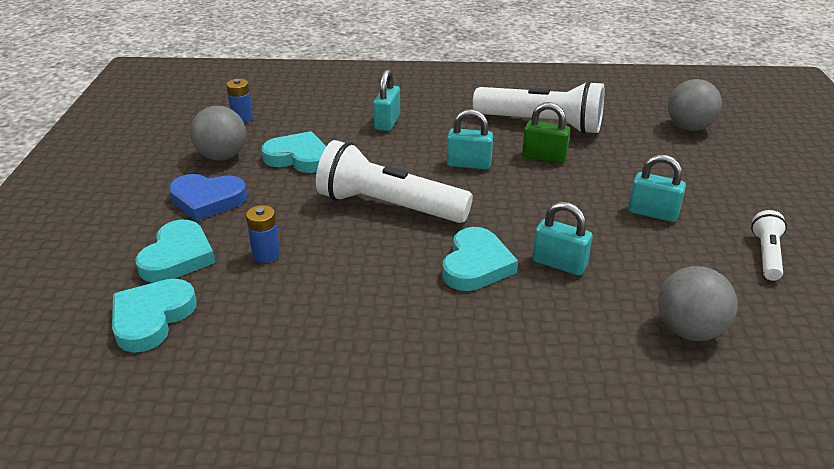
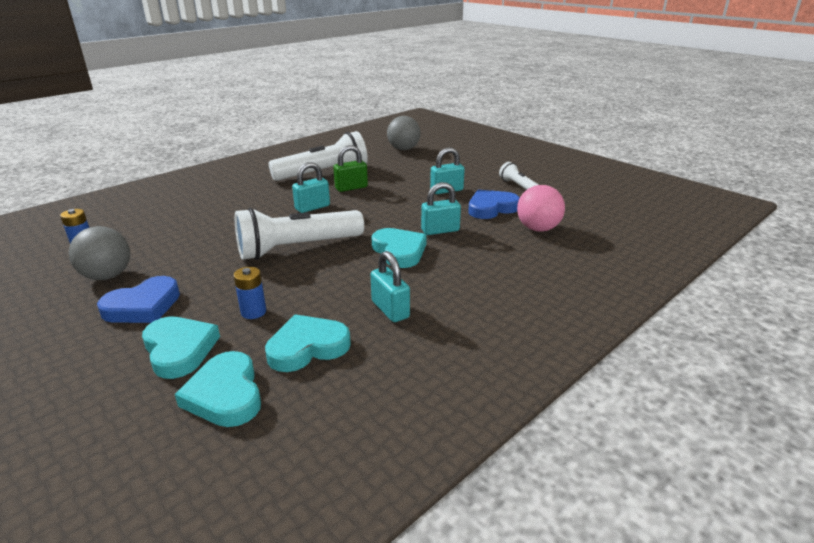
camera: 45 degrees left, 5 degrees down
(298, 157) = (180, 250): turquoise heart -> turquoise heart (307, 347)
(387, 122) = (217, 207): turquoise padlock -> turquoise padlock (390, 310)
(672, 267) = (491, 208): none -> blue heart
(689, 330) = (538, 229): grey ball -> pink ball

